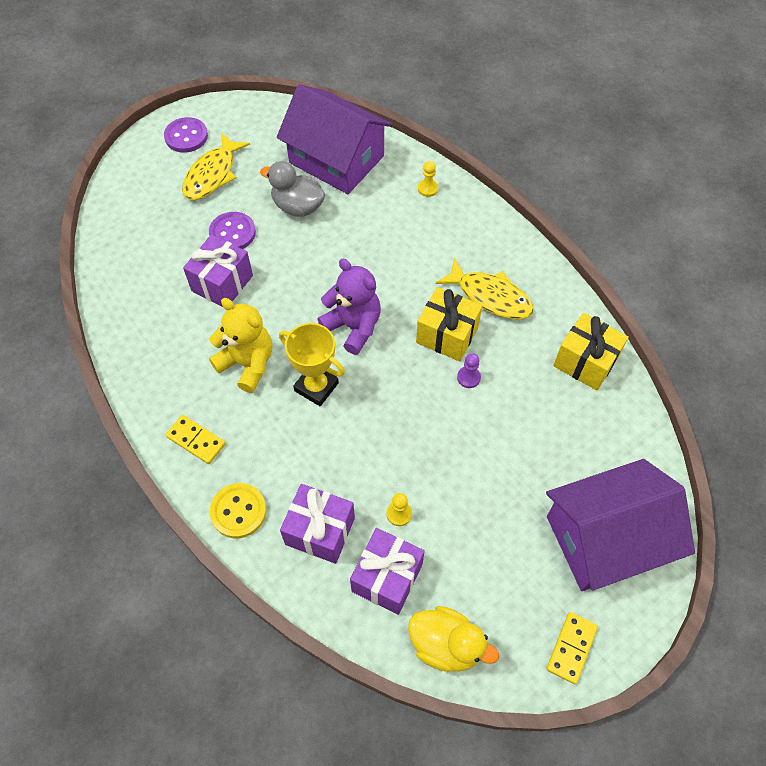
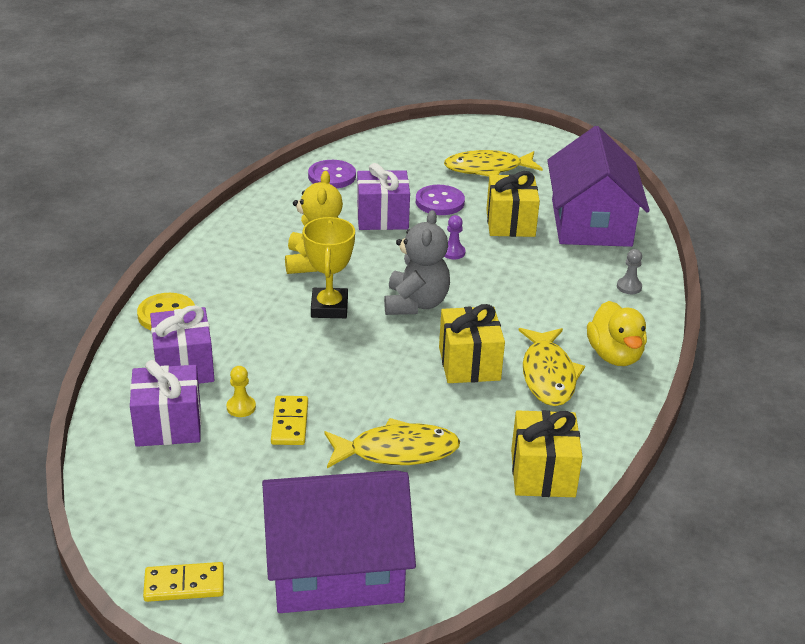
camera: 55 degrees right, 25 degrees down
(186, 136) = (510, 141): purple button -> purple button (332, 176)
(196, 440) = (215, 266): yellow domino -> yellow domino (290, 423)
(298, 207) = (510, 223): grey duck -> yellow gift
(353, 327) = (415, 304): purple teddy bear -> grey teddy bear
(428, 189) = (629, 287): yellow pawn -> grey pawn
(446, 645) = (126, 490): yellow duck -> yellow duck (614, 355)
(468, 377) = (435, 396): purple pawn -> purple pawn (453, 252)
(512, 435) = (397, 451): none -> yellow fish
(606, 538) = (336, 567): purple house -> purple house turned 45 degrees counterclockwise

